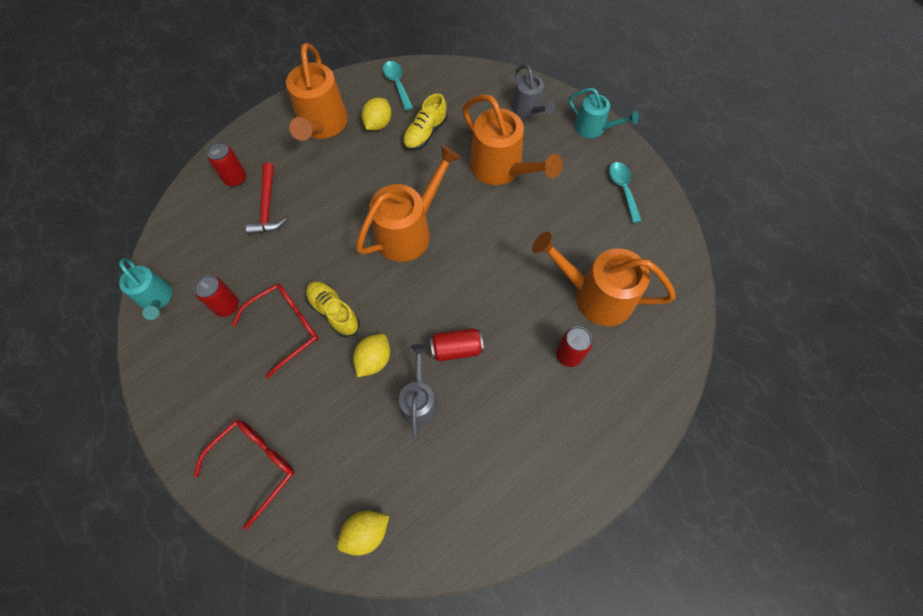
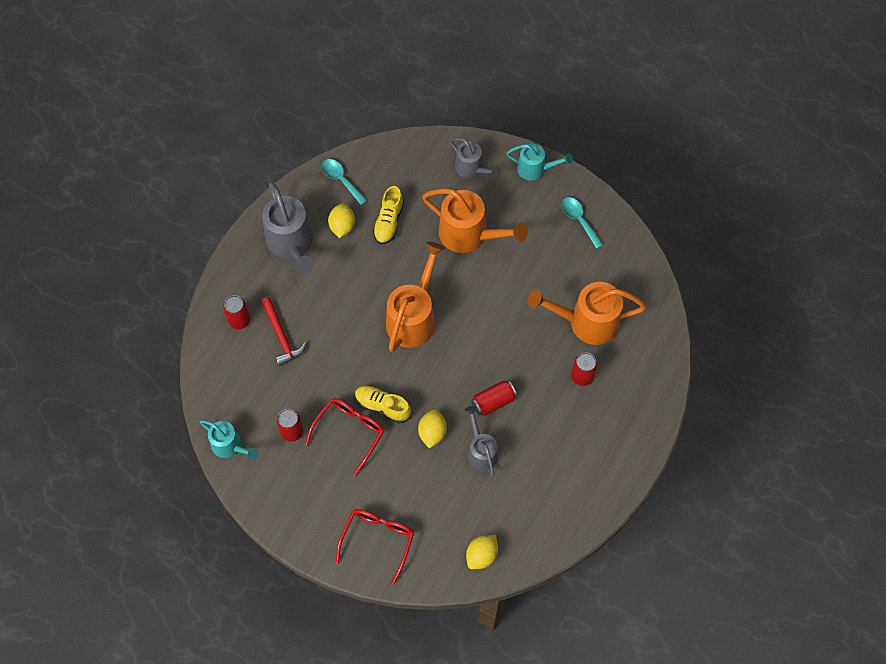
camera: 20 degrees left, 0 degrees up
(322, 126) = (292, 244): orange watering can -> grey watering can

